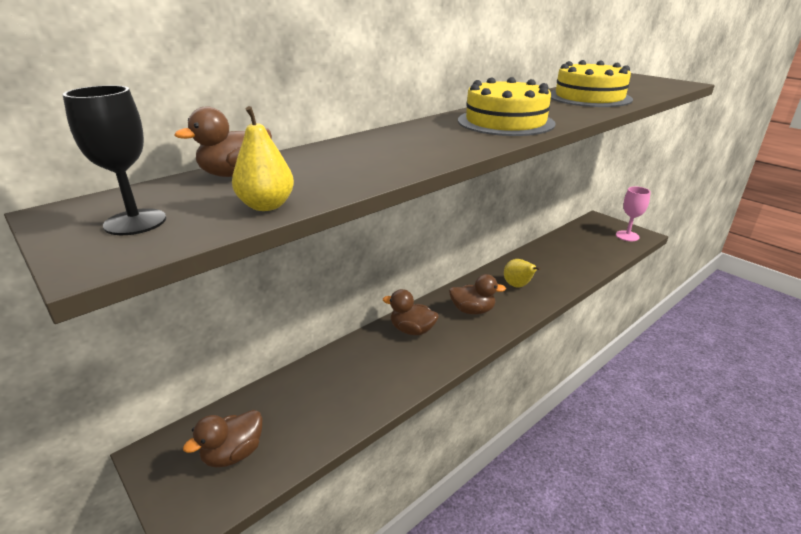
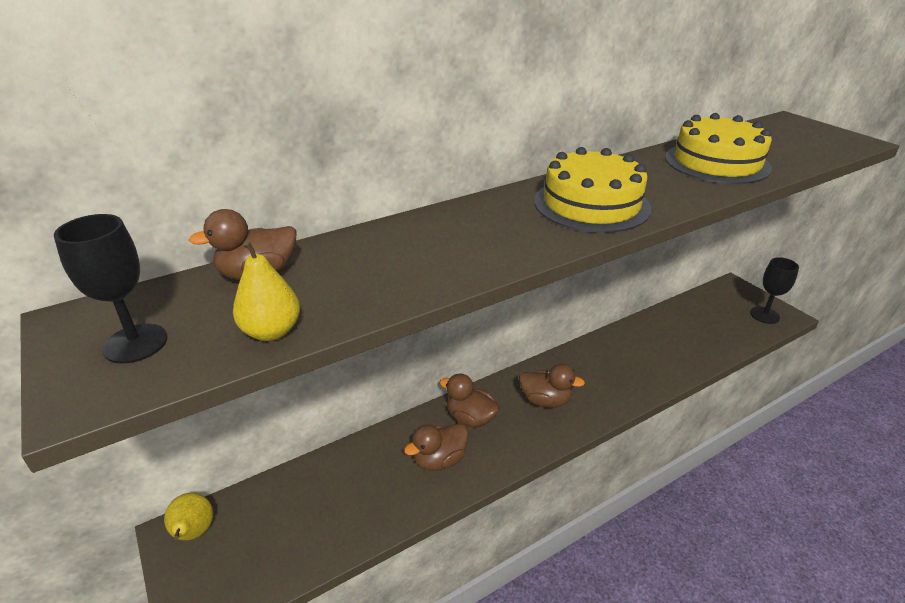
camera: 10 degrees right, 5 degrees up
(233, 454) = (251, 546): brown duck -> brown duck (439, 460)
(518, 286) = (608, 373): yellow pear -> yellow pear (194, 533)
(627, 236) = (764, 315): pink goblet -> black goblet

